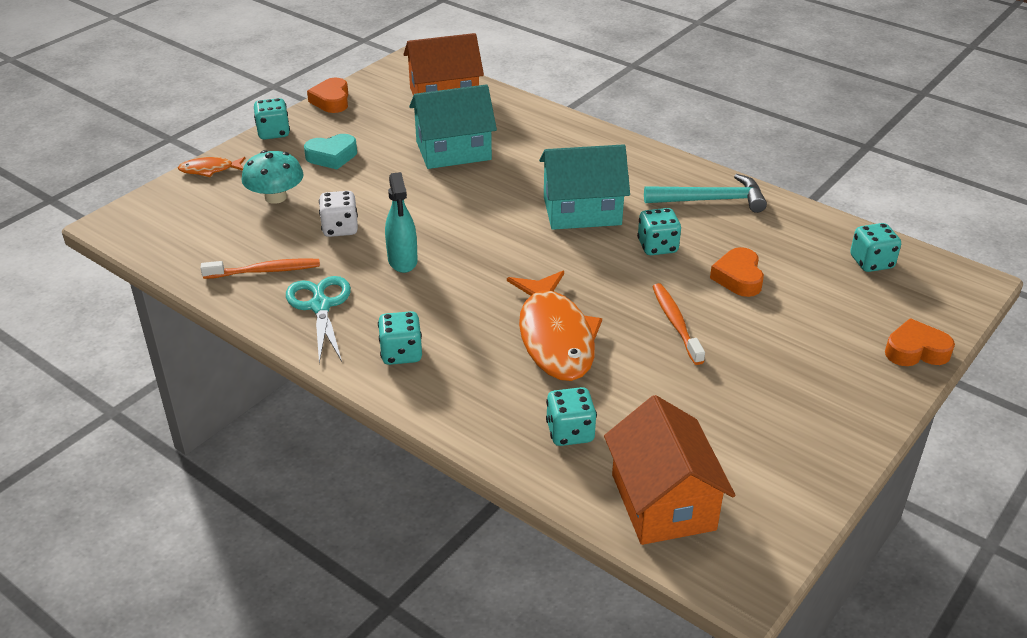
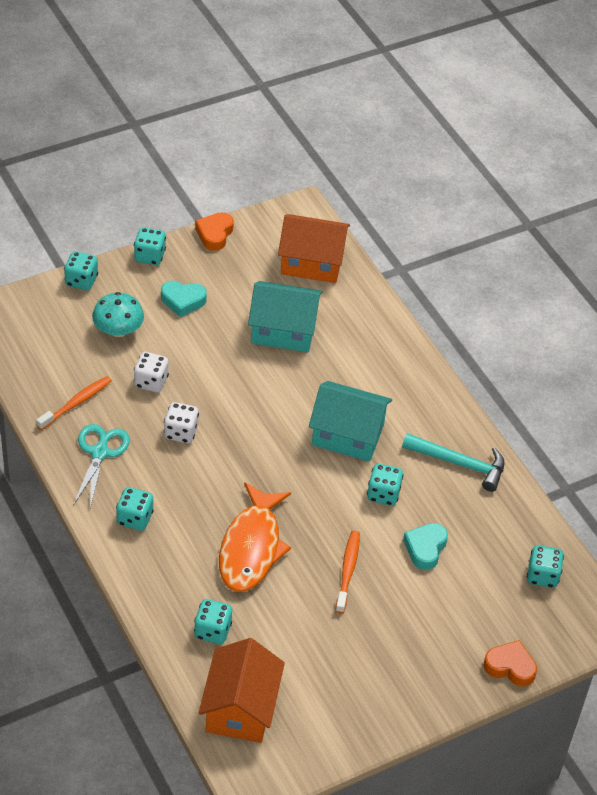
camera: 20 degrees right, 10 degrees up
(209, 170) = (81, 281): orange fish -> turquoise dice
(264, 271) = (76, 403): orange toothbrush -> orange toothbrush turned 60 degrees counterclockwise
(402, 261) = (181, 432): turquoise spray bottle -> white dice
(738, 277) = (425, 548): orange heart -> turquoise heart

